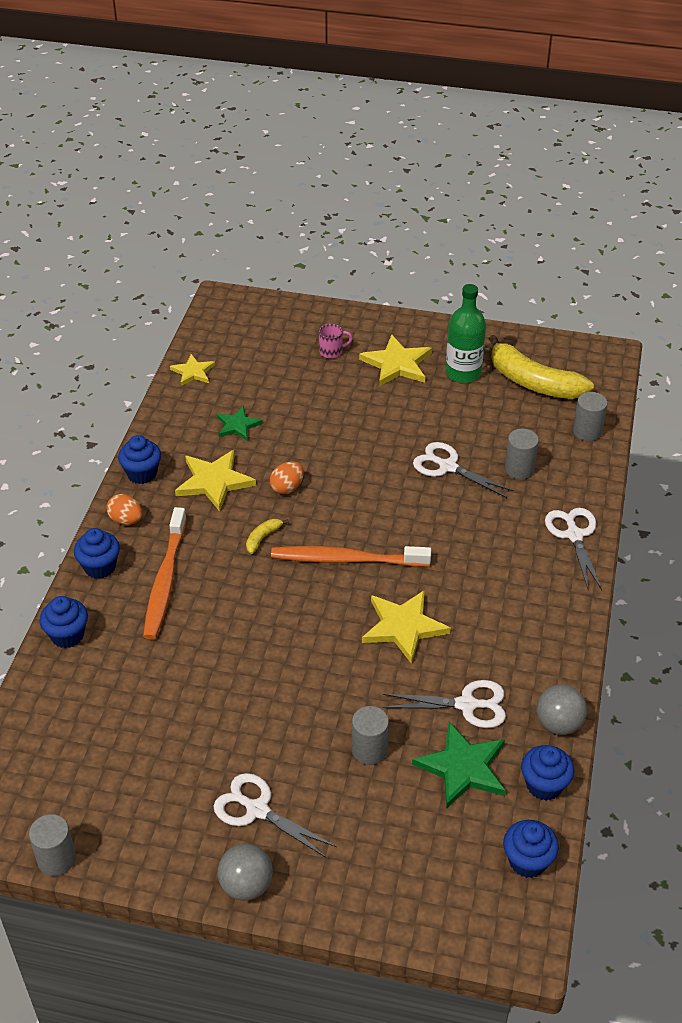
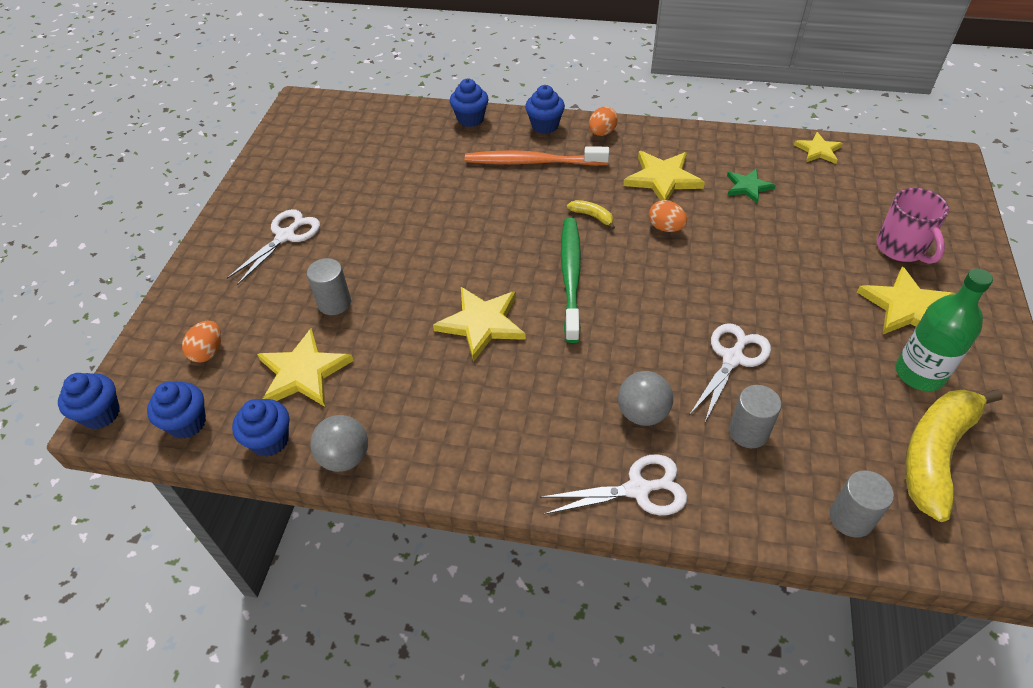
camera: 90 degrees right, 5 degrees up
(56, 859) = (267, 141): grey cylinder -> none
(142, 474) = (662, 135): blue cupcake -> blue cupcake (101, 414)
(246, 885) = (218, 235): grey ball -> grey ball (642, 413)
(332, 352) = (901, 249): pink mug -> pink mug, size x1.74
(346, 559) = (571, 276): orange toothbrush -> green toothbrush
(435, 860) = (208, 352): none -> orange egg
(462, 767) = (303, 372): green star -> yellow star
(466, 705) = (378, 376): white scissors -> none

